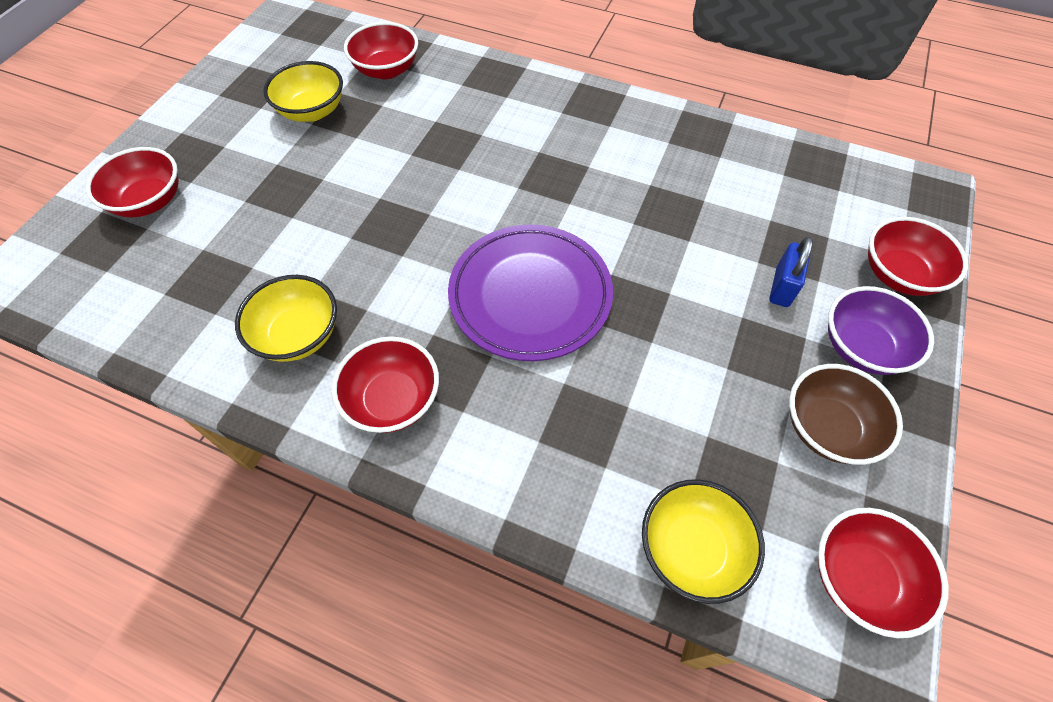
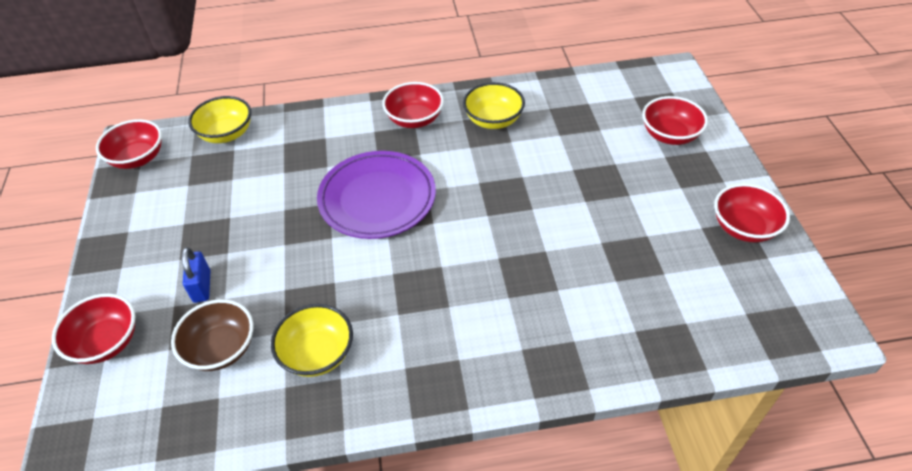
camera: 150 degrees right, 10 degrees down
(312, 111) = (660, 245): yellow bowl -> yellow bowl (317, 354)
(386, 70) = (654, 318): red bowl -> red bowl (743, 227)
(827, 428) = (159, 213): brown bowl -> brown bowl (221, 349)
(862, 347) = (137, 271): purple bowl -> none

